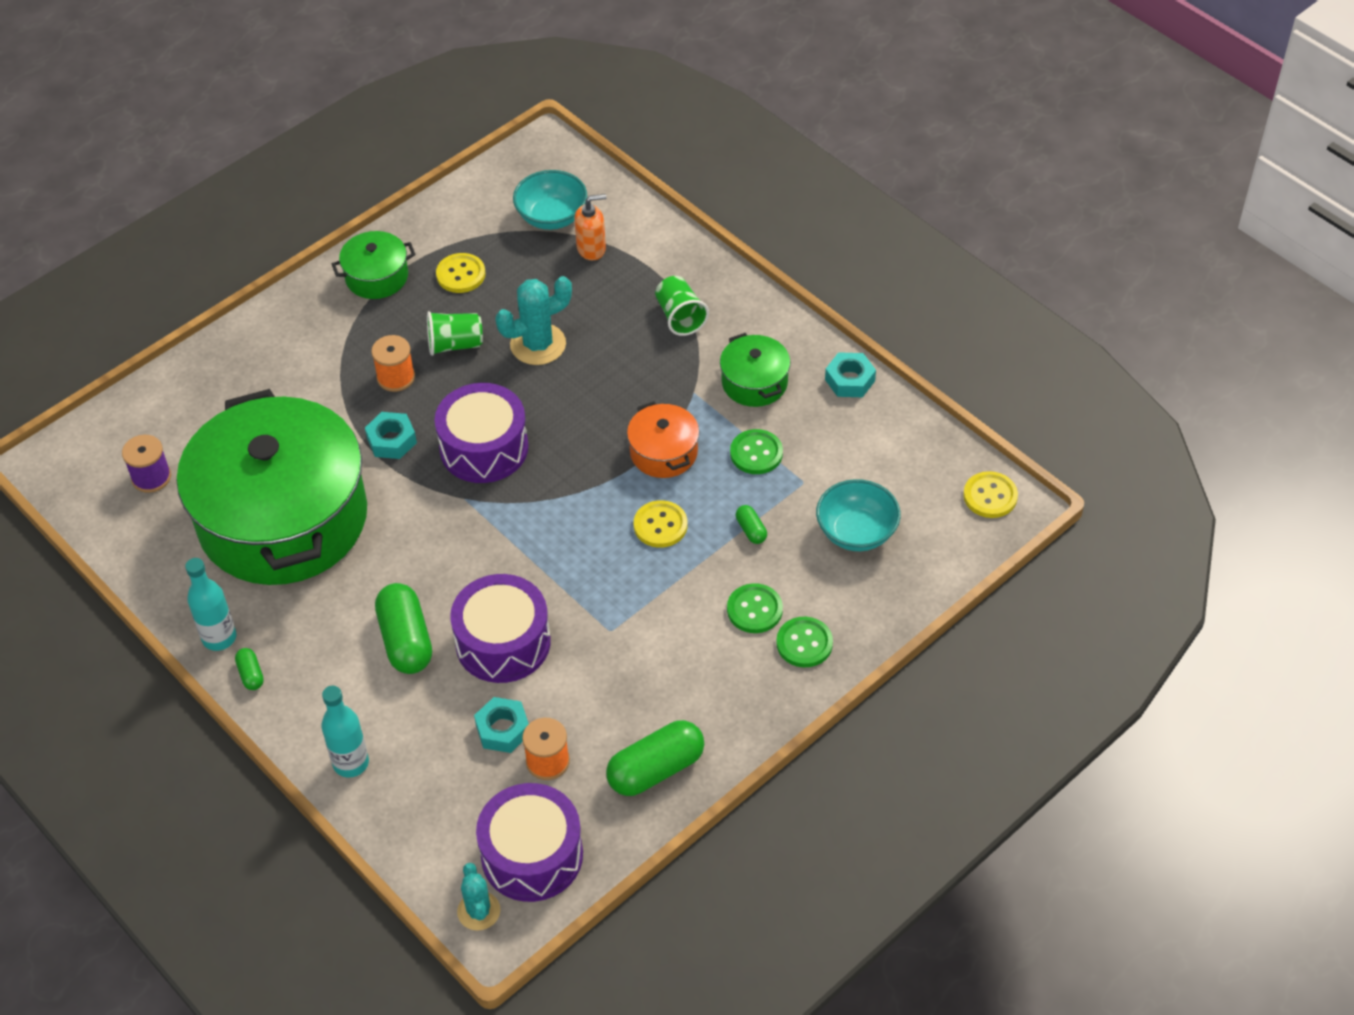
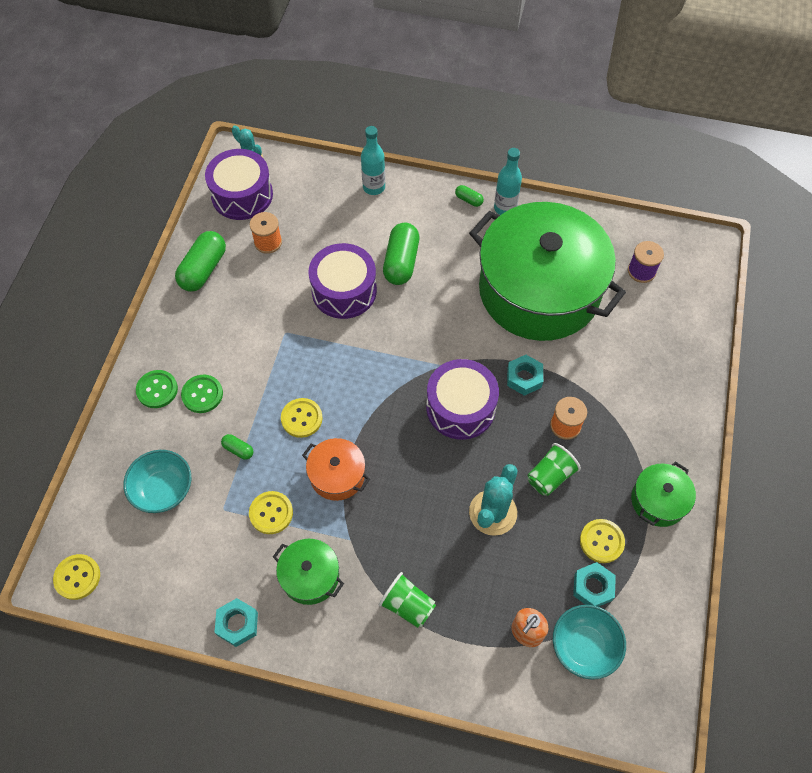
camera: 145 degrees right, 10 degrees up
(406, 640) = (401, 262): green capsule -> green capsule turned 60 degrees clockwise
(503, 729) = (306, 245): turquoise nut -> turquoise nut (592, 587)
(756, 453) = (271, 513): green button -> yellow button

